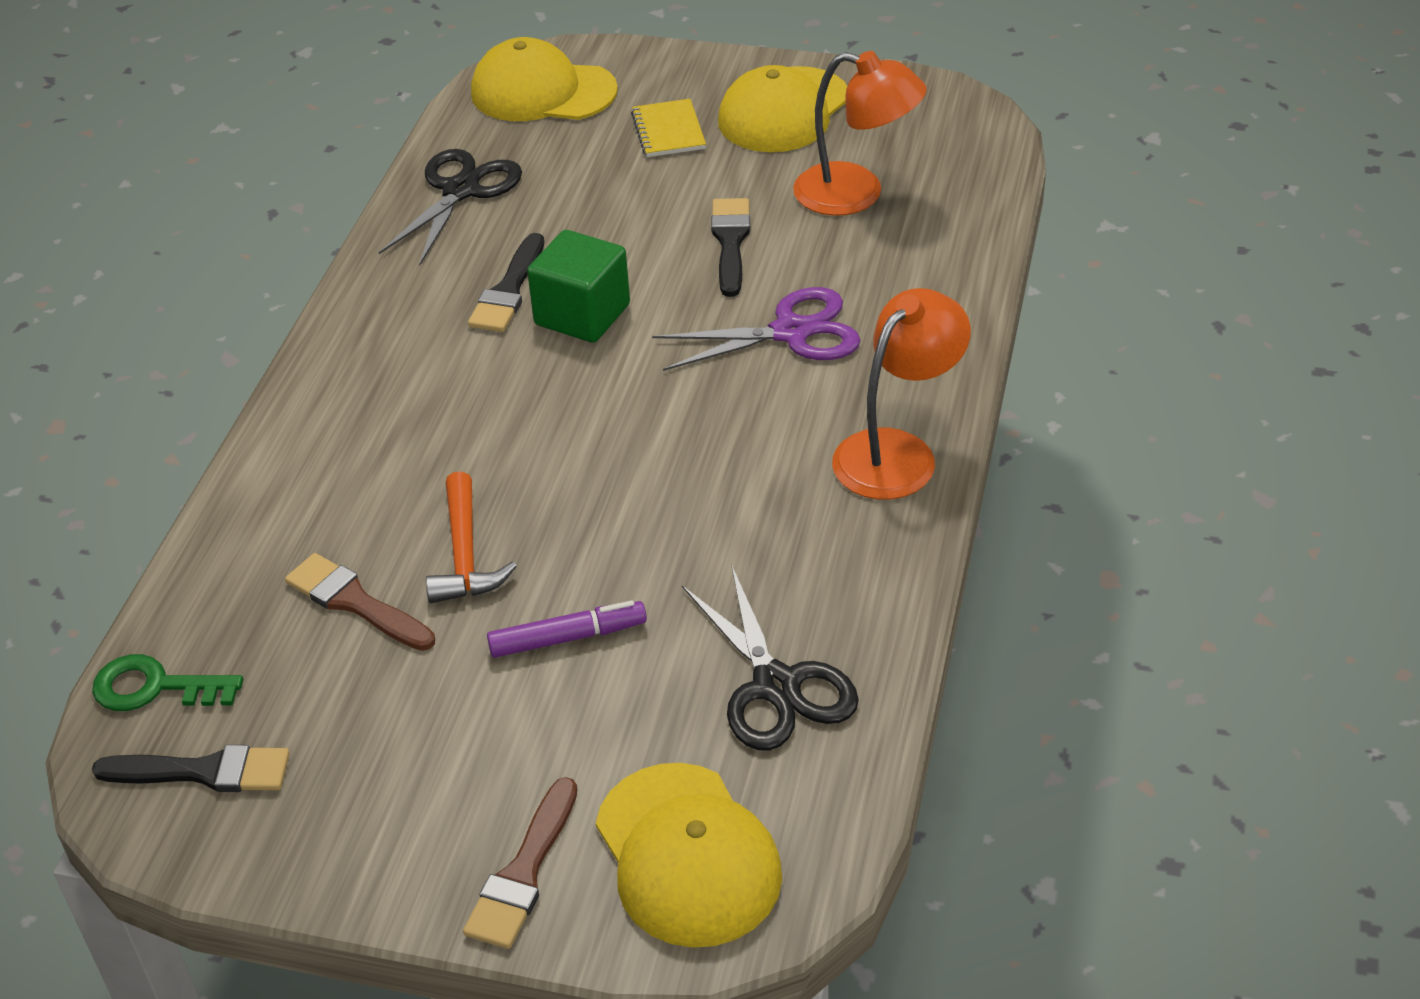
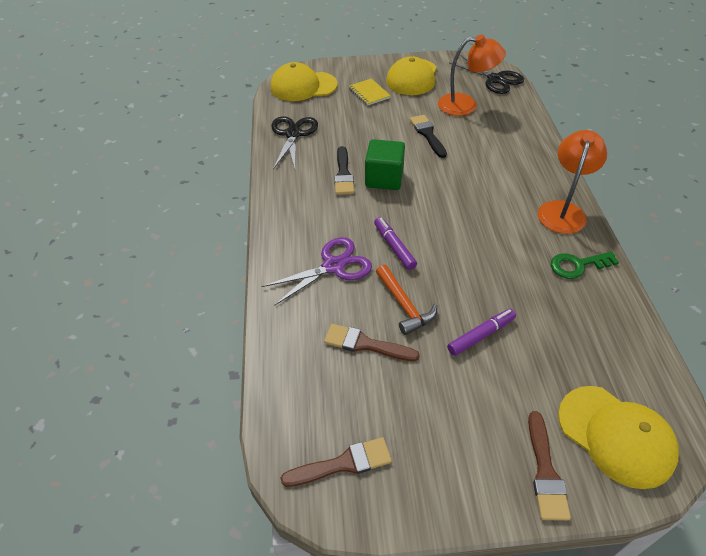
camera: 20 degrees left, 5 degrees up
(154, 687) = (287, 421): green key -> green key (577, 265)
(204, 772) = (343, 463): black brush -> brown brush
(515, 448) = (394, 247): none -> purple marker
(776, 686) = (592, 334): black scissors -> black scissors (495, 79)
(791, 332) = (480, 167): purple scissors -> purple scissors (333, 266)

